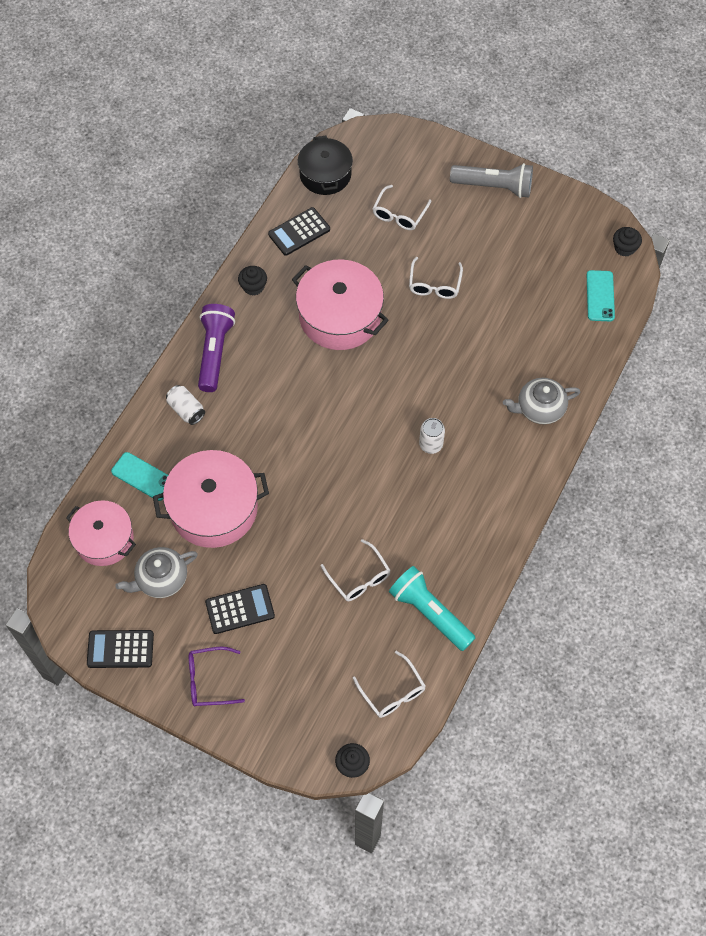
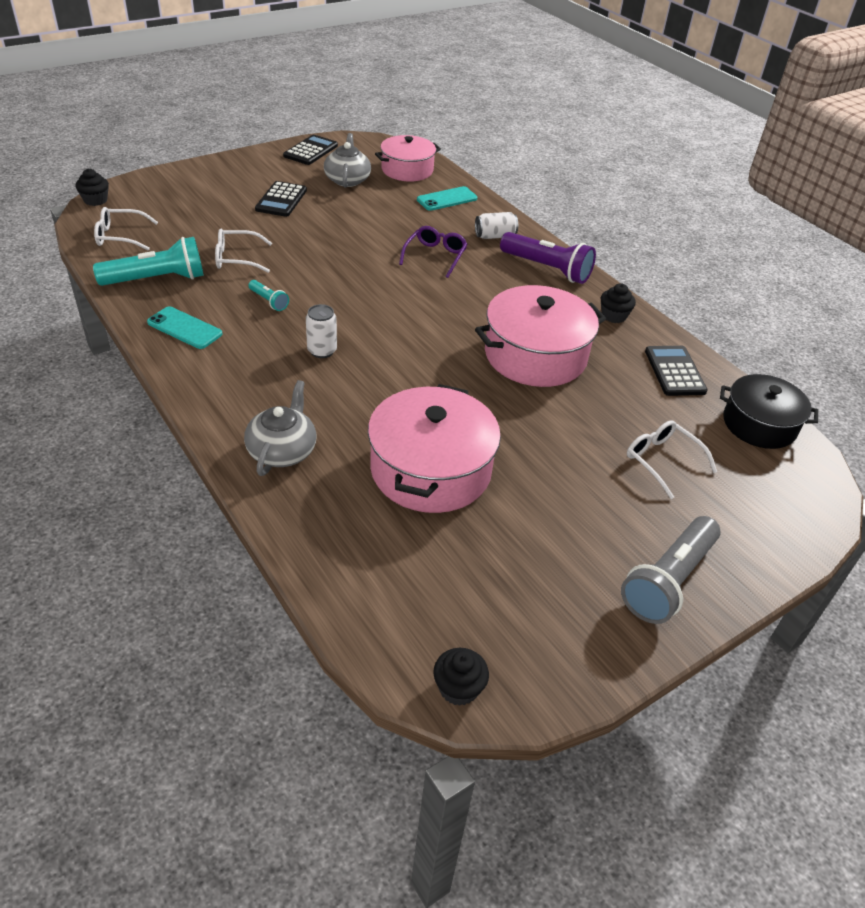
camera: 115 degrees right, 20 degrees down
(209, 680) = (242, 172): purple glasses -> purple glasses (435, 256)
(214, 508) = (383, 218): pink pot -> pink pot (430, 469)
(399, 515) = (268, 301): none -> turquoise flashlight
(434, 285) = (529, 443): white glasses -> none
(600, 296) = (393, 603): turquoise phone -> turquoise phone (184, 328)

